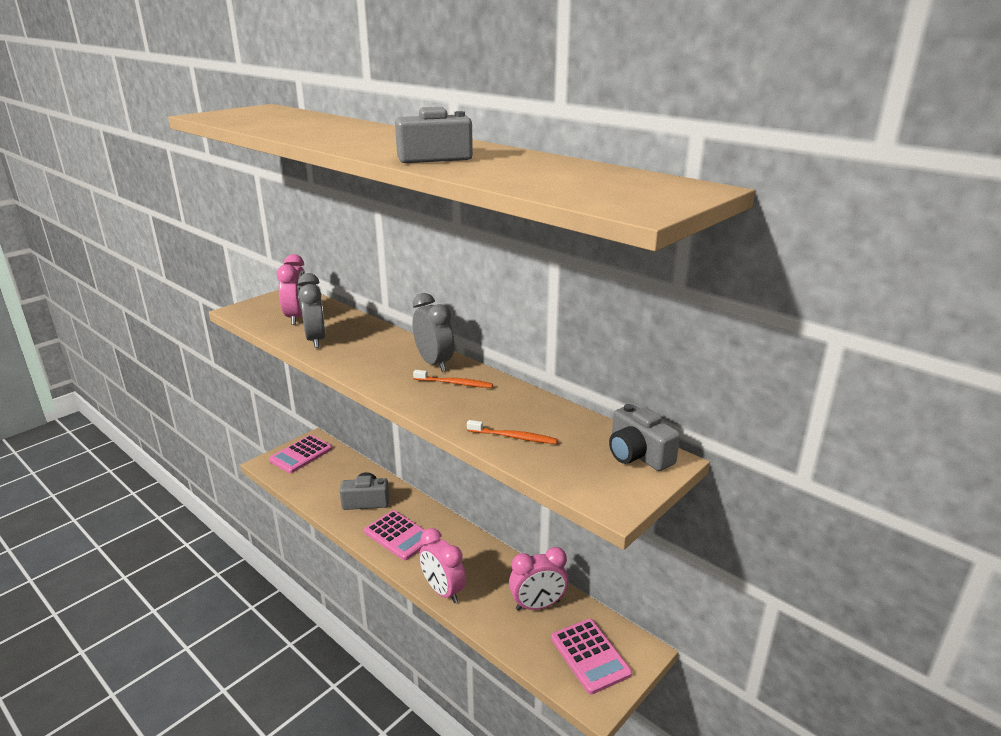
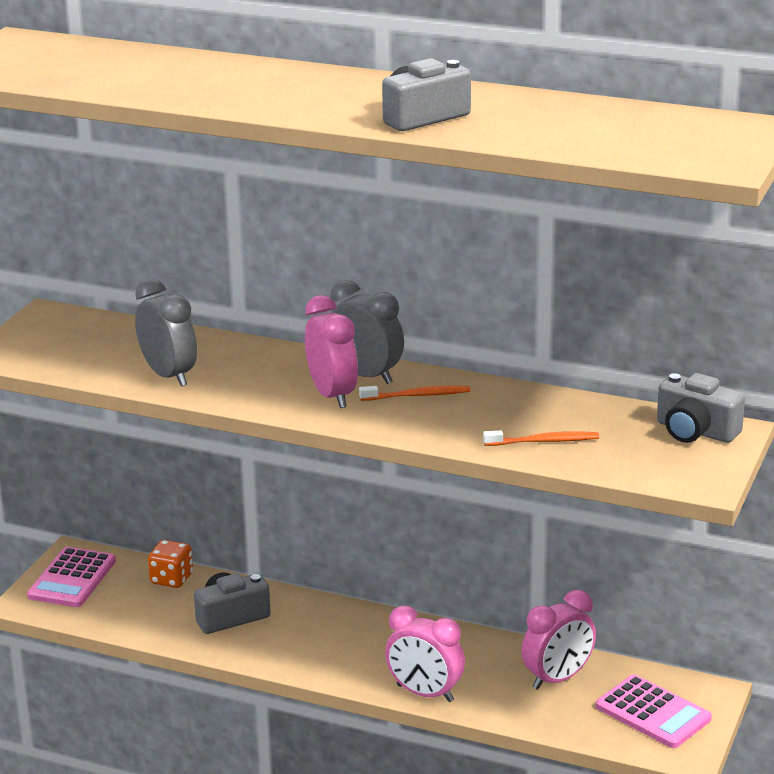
camera: 20 degrees left, 0 degrees up
(297, 317) = (103, 349): pink clock -> pink clock (332, 395)
(352, 468) = (171, 579): none -> orange dice
(399, 535) = (314, 647): pink calculator -> none

